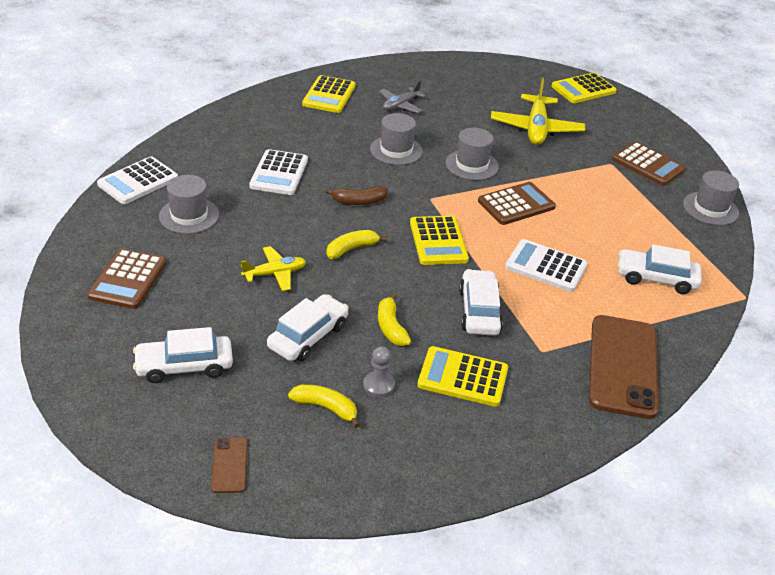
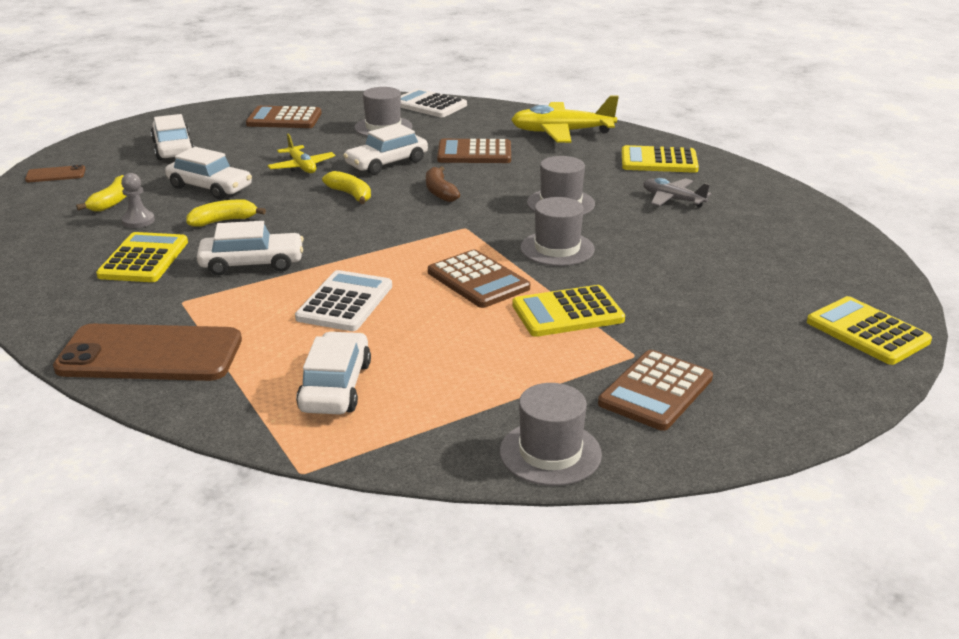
camera: 85 degrees right, 10 degrees down
(279, 173) = (474, 153): white calculator -> brown calculator
(284, 222) = (387, 163): none -> white car
(438, 241) = (378, 236): yellow calculator -> yellow calculator (567, 313)
(536, 129) = (692, 291): yellow plane -> yellow plane (561, 132)

